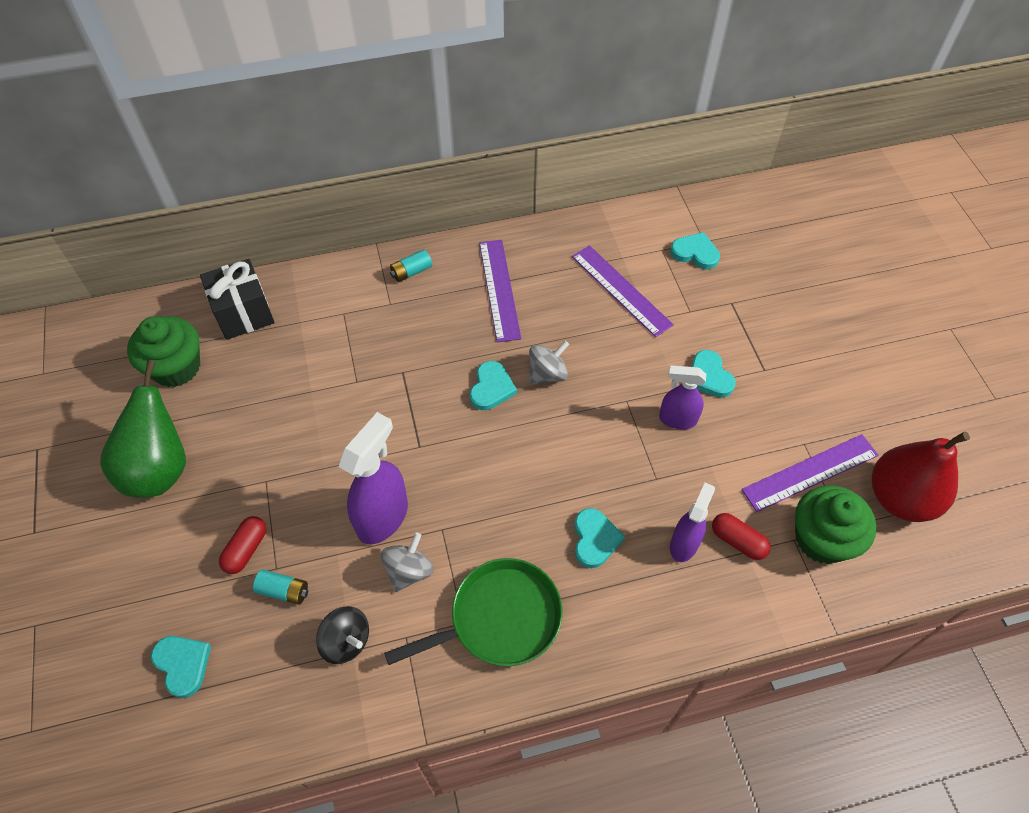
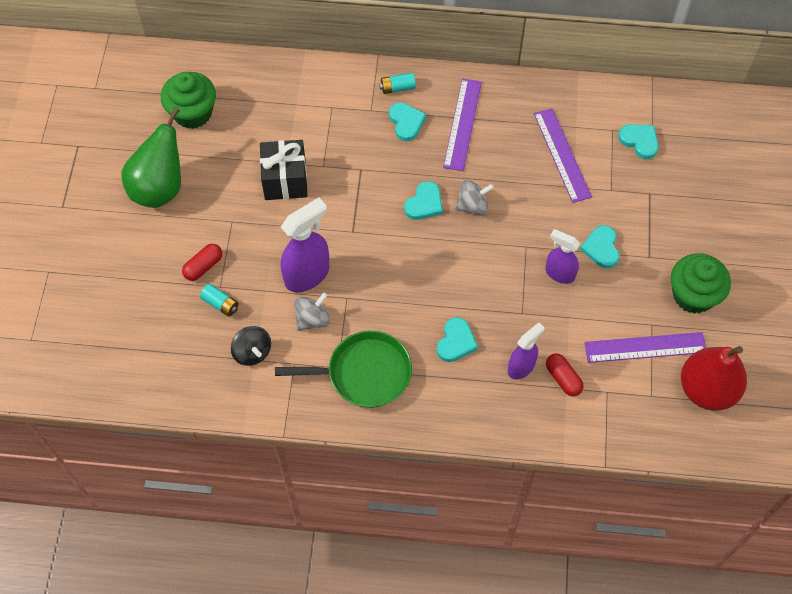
camera: 20 degrees right, 5 degrees up
(183, 664) = (138, 330): turquoise heart -> turquoise heart (406, 122)
(244, 313) = (255, 84): black gift -> black gift (285, 180)
(822, 539) = (628, 398): green cupcake -> green cupcake (693, 295)

